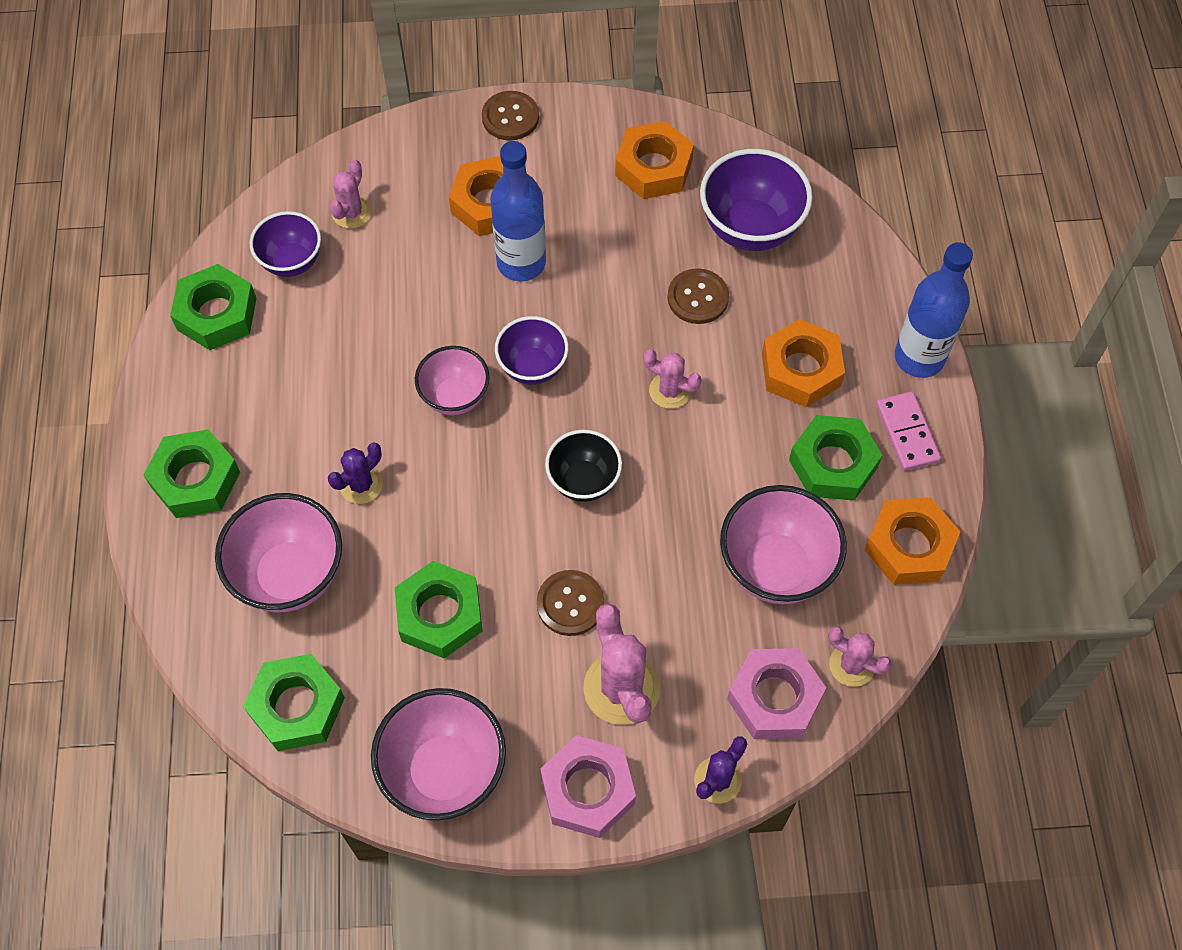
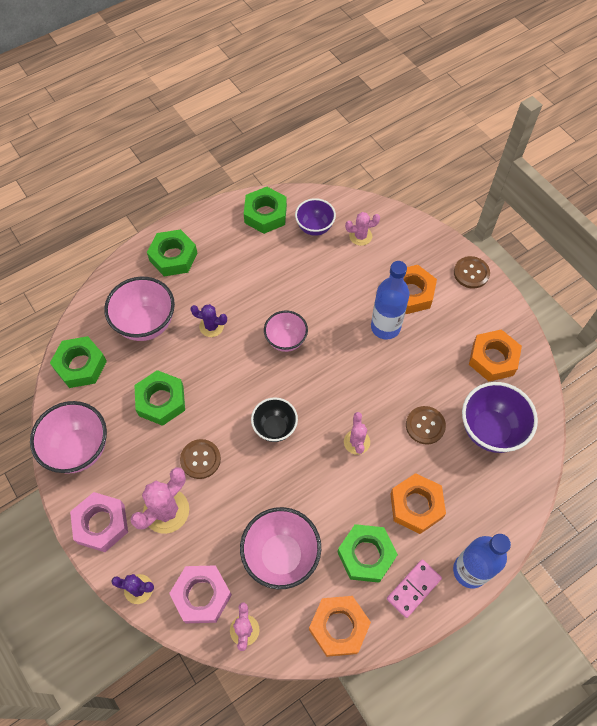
camera: 60 degrees right, 0 degrees up
(533, 367) = (326, 367): purple bowl -> none

